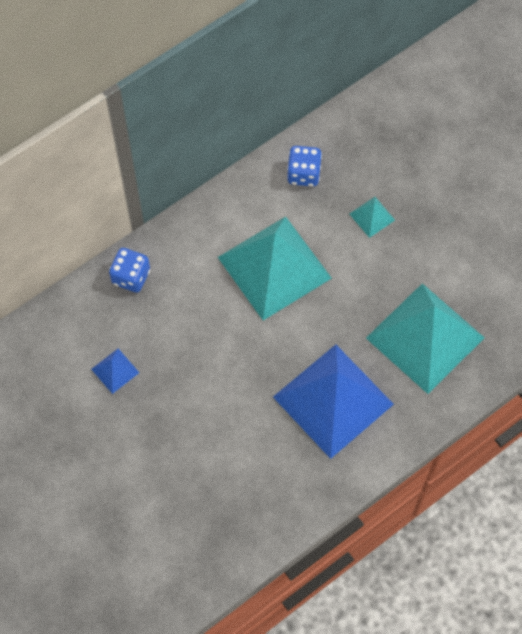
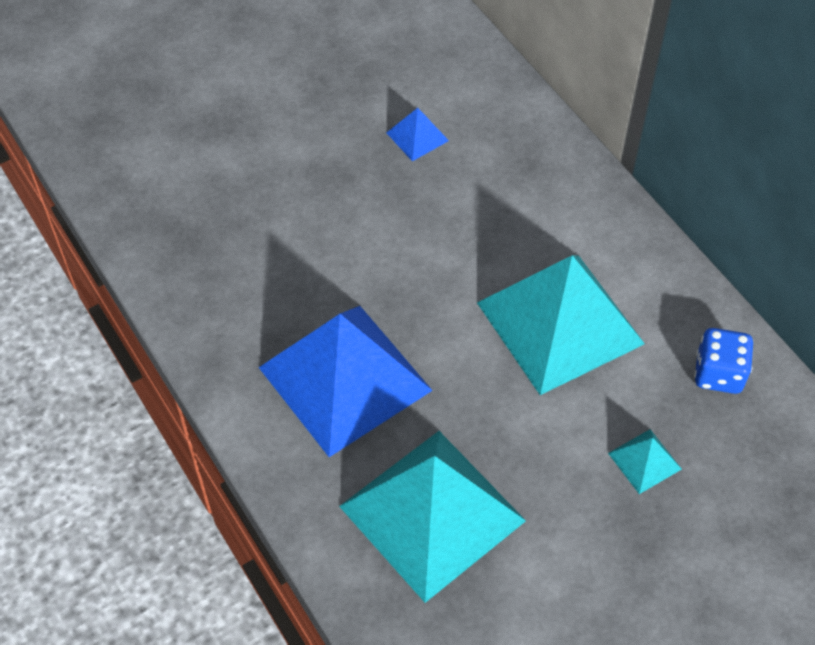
camera: 95 degrees right, 10 degrees down
(131, 277) = (551, 158): blue dice -> none

